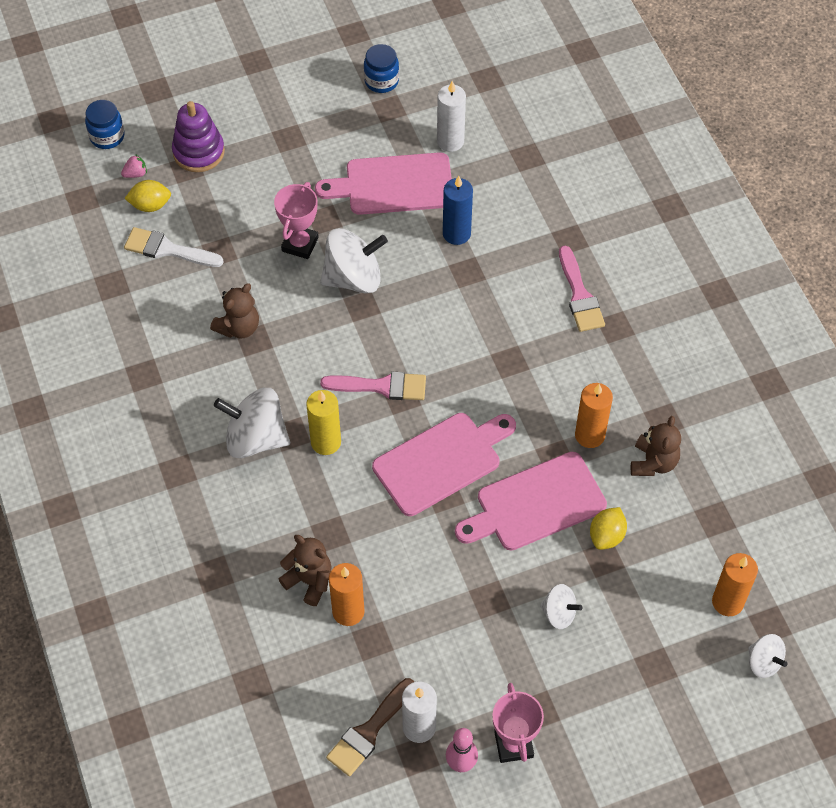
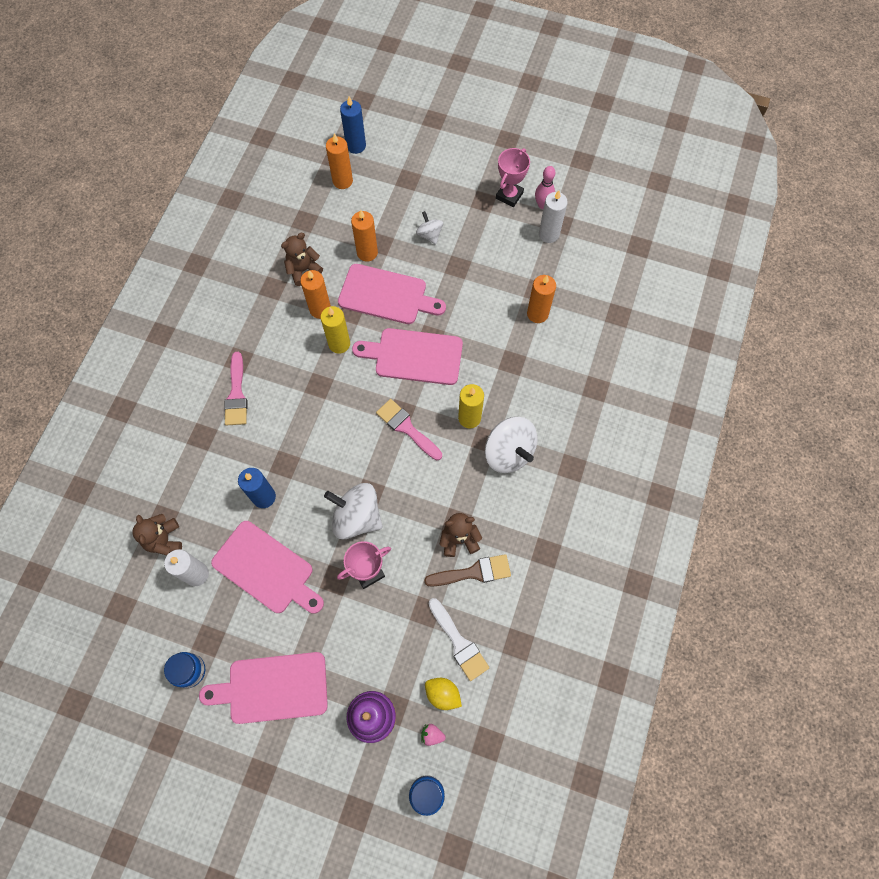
camera: 140 degrees left, 10 degrees up
(301, 115) = (273, 688): none -> pink cutting board
(309, 581) = (545, 345): brown teddy bear -> brown teddy bear (164, 540)
(369, 731) = (575, 250): brown brush -> brown brush (473, 572)
(532, 415) = (339, 344): none -> yellow candle
(580, 295) = (236, 394): pink brush -> pink brush turned 150 degrees clockwise
(606, 536) = (367, 252): yellow lemon -> orange candle
(763, 662) = (356, 146): white spinning top -> blue candle

